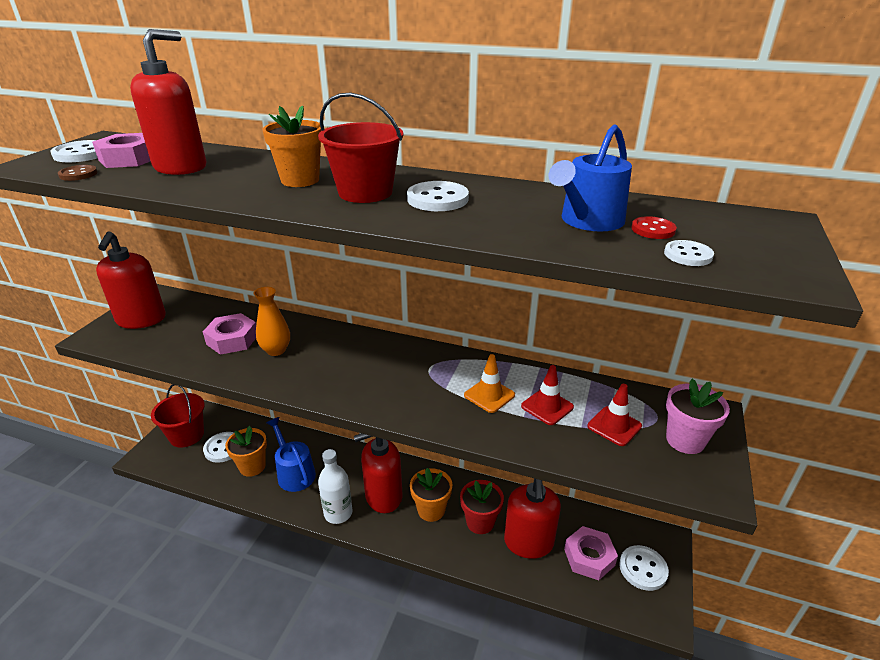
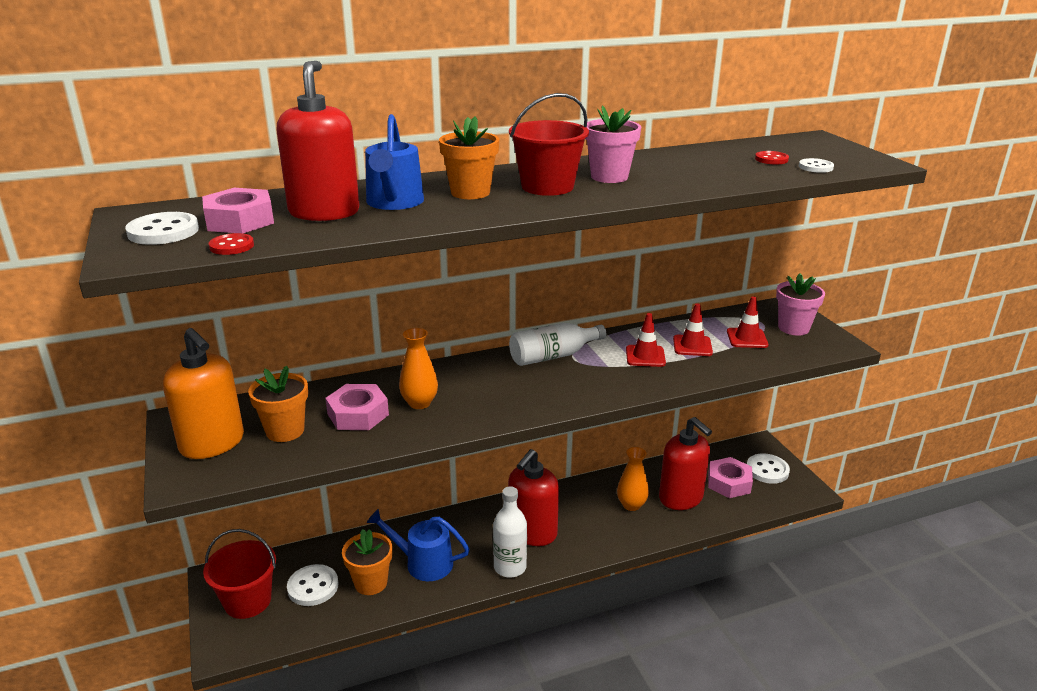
camera: 40 degrees left, 5 degrees down
(78, 174) = (231, 246): brown button -> red button
(141, 319) = (212, 443): red soap dispenser -> orange soap dispenser
(417, 358) = (553, 356): none -> white bottle
(431, 510) = (584, 519): orange flower pot -> orange flower pot (285, 431)
(437, 199) = (609, 177): white button -> pink flower pot
(480, 522) = (631, 505): red flower pot -> orange vase
(489, 395) = (645, 356): orange traffic cone -> red traffic cone
(588, 221) = (729, 164): blue watering can -> blue watering can (394, 203)

